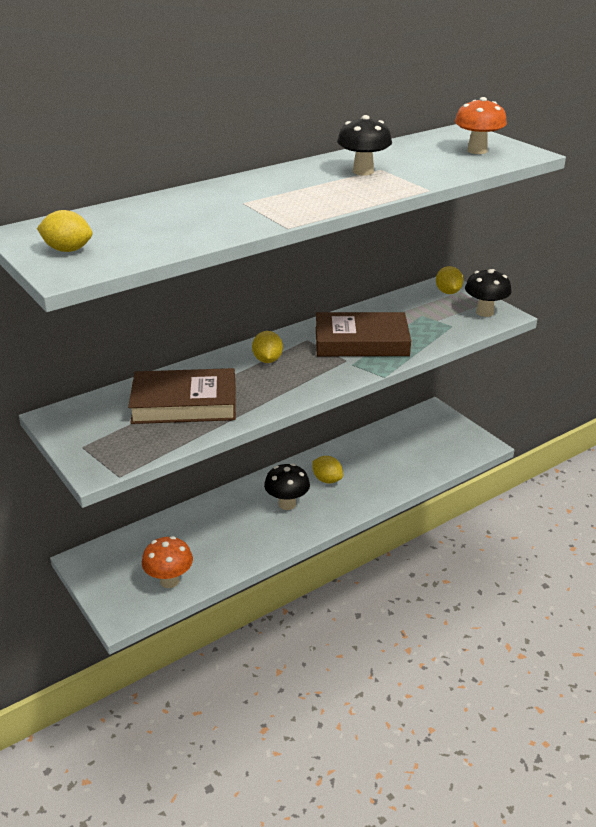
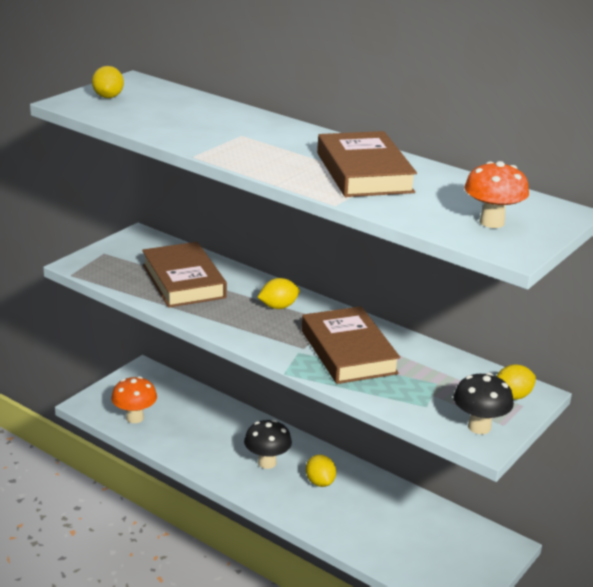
camera: 70 degrees right, 5 degrees down
(327, 480) = (320, 482): yellow lemon -> yellow lemon turned 45 degrees counterclockwise
(363, 172) = (364, 172): black mushroom -> brown book

